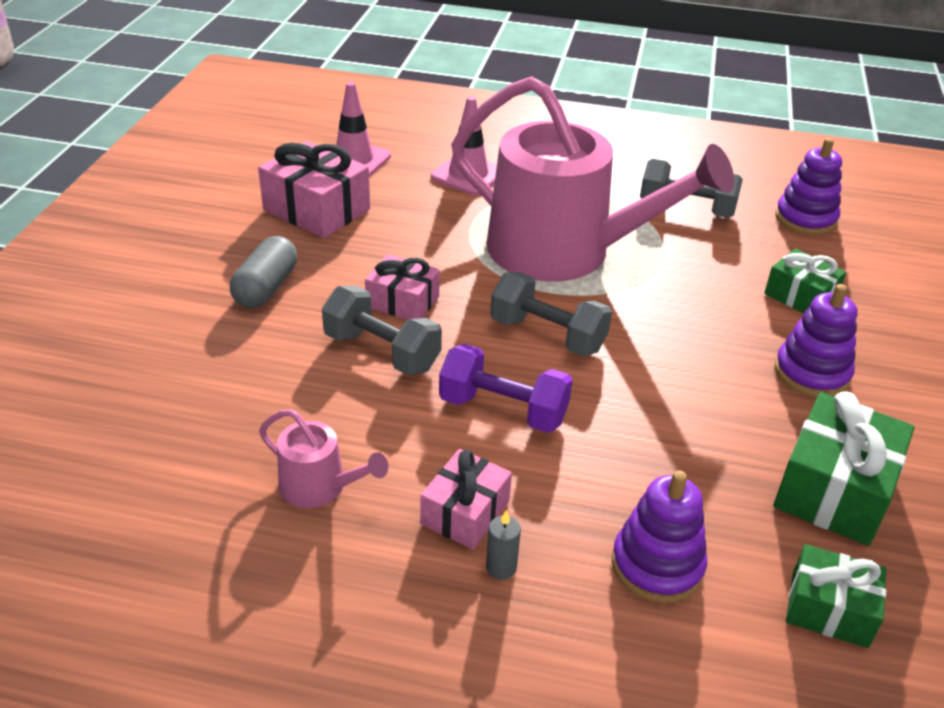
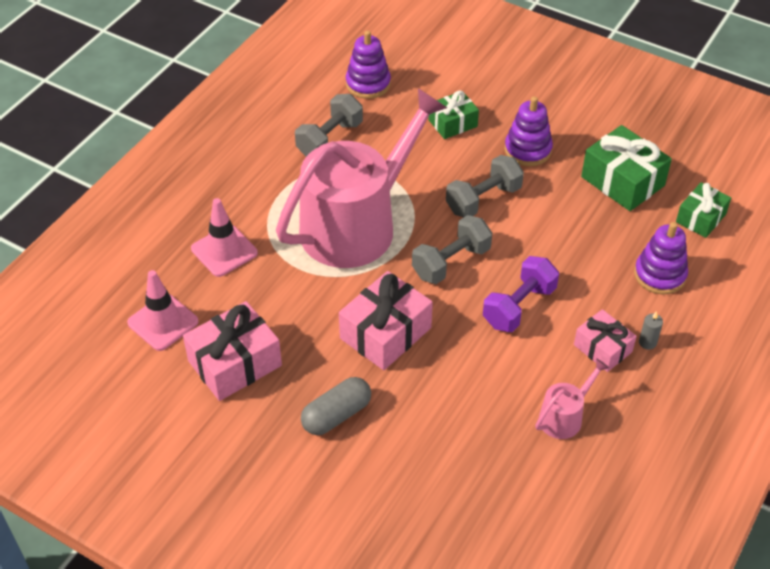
camera: 70 degrees left, 10 degrees up
(266, 287) = (336, 415): grey capsule -> grey capsule turned 75 degrees counterclockwise
(382, 352) = (440, 357): grey dumbbell -> grey dumbbell (483, 200)
(402, 302) = (385, 333): pink gift -> pink gift, size x1.60

